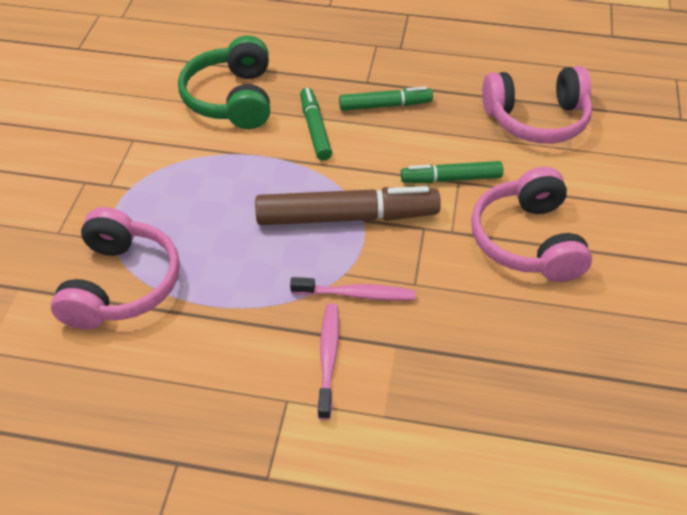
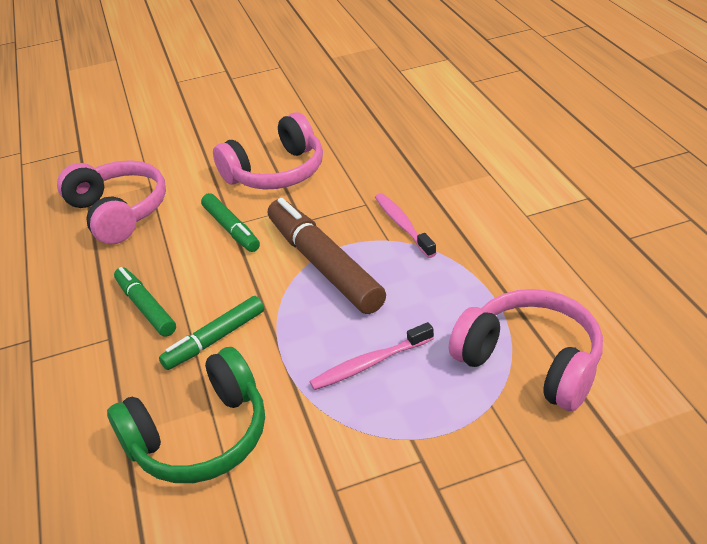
camera: 115 degrees left, 10 degrees down
(121, 284) = (530, 362): pink headphones -> pink headphones turned 60 degrees clockwise
(328, 358) = (472, 213): pink toothbrush -> pink toothbrush (369, 364)

